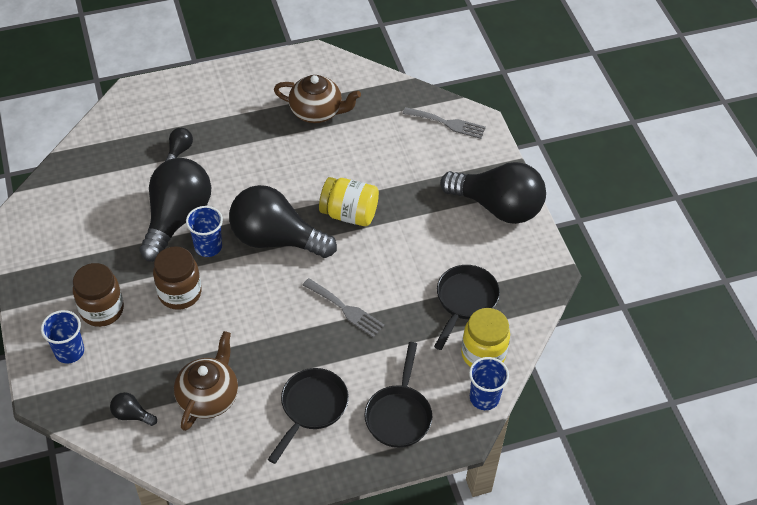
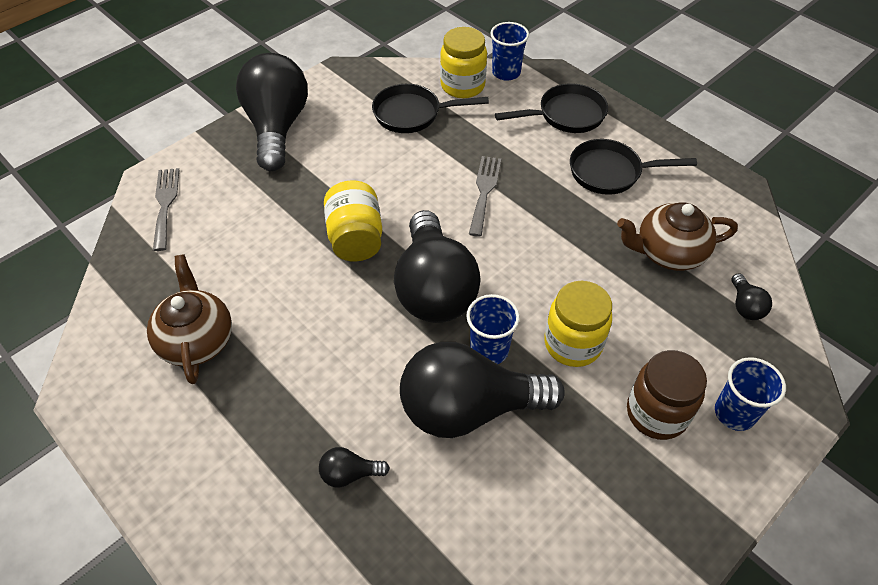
camera: 115 degrees left, 0 degrees up
(180, 293) = (572, 344): brown jar -> yellow jar

